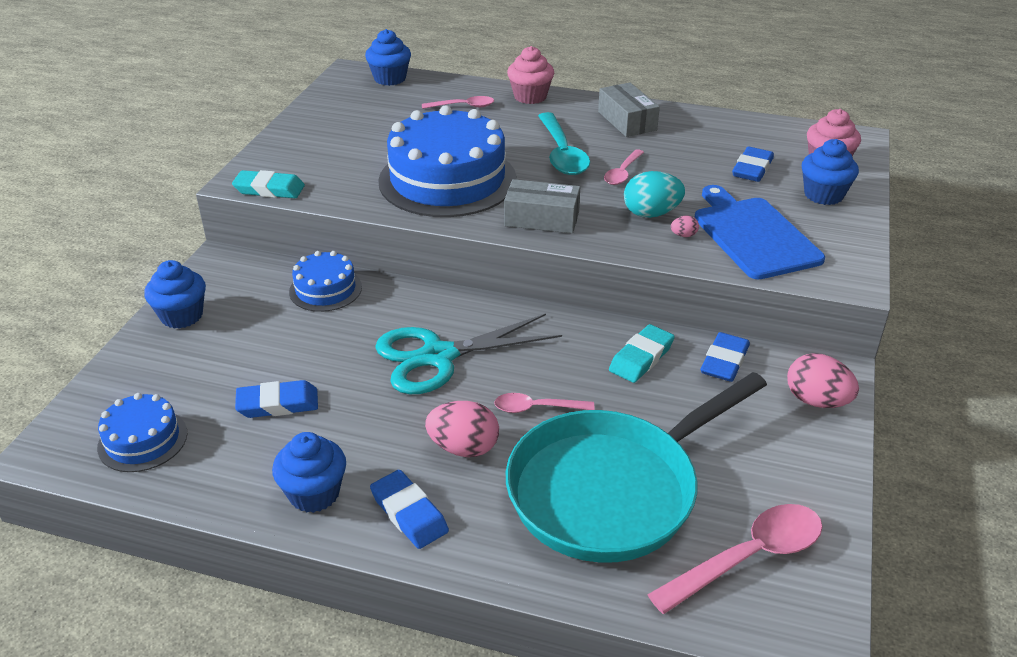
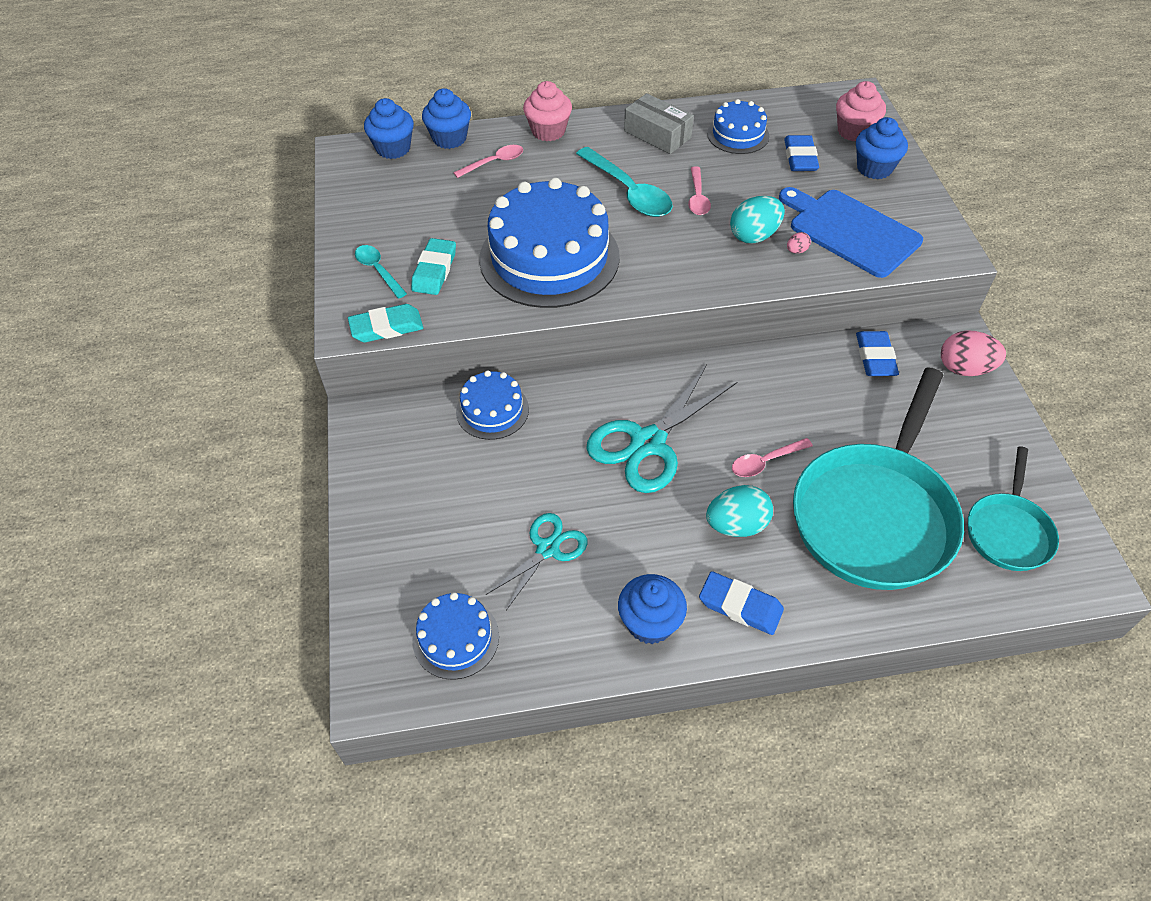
camera: 25 degrees left, 15 degrees up
(182, 316) = (379, 492): blue cupcake -> blue cupcake (449, 138)
(278, 404) = (547, 549): blue eraser -> turquoise scissors
(300, 152) = (378, 270): none -> turquoise spoon
(463, 448) = (736, 525): pink egg -> turquoise egg
(542, 219) = (667, 274): grey box -> none
(641, 358) = (811, 379): turquoise eraser -> turquoise eraser (434, 270)
(704, 138) = (738, 135): none -> blue cake
(748, 558) = (1008, 531): pink spoon -> turquoise pan

